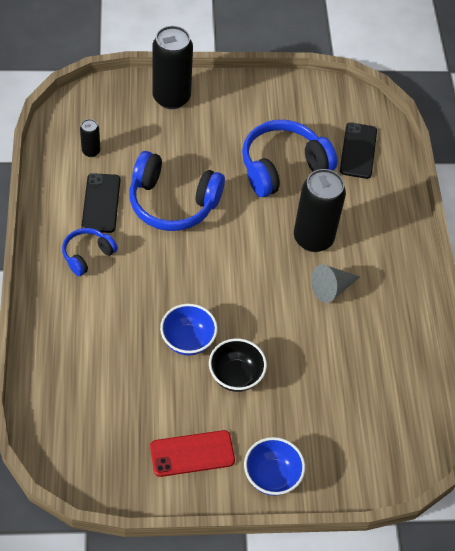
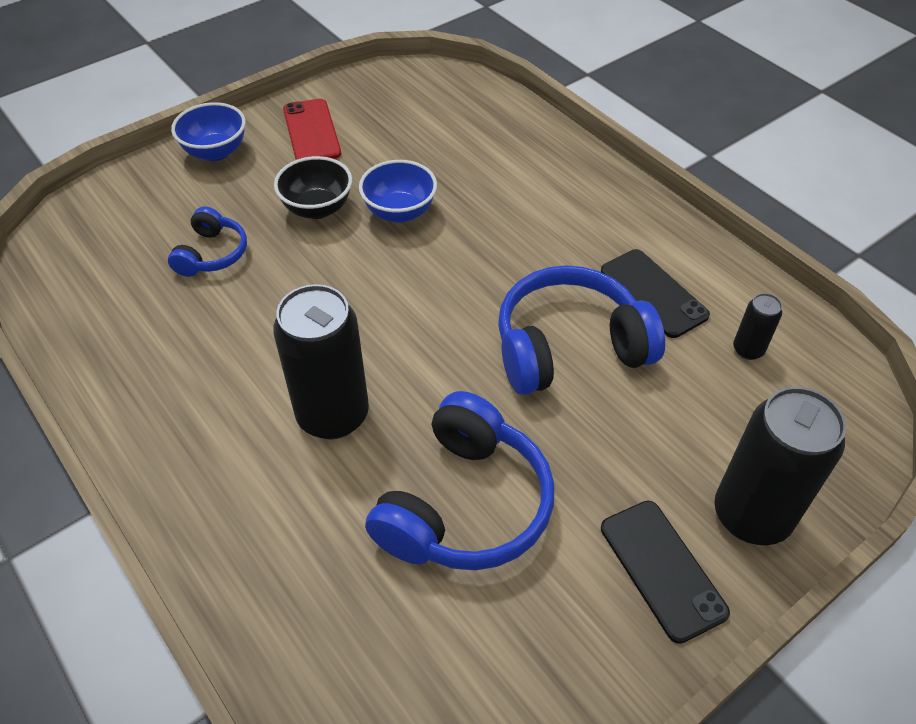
camera: 150 degrees right, 5 degrees down
(87, 255) = (598, 230): blue headphones -> blue headphones (212, 254)
(192, 453) = (311, 131): red phone -> red phone turned 60 degrees counterclockwise
(331, 288) = (261, 360): grey cone -> none
(358, 151) = (358, 631): black phone -> black phone (662, 569)

